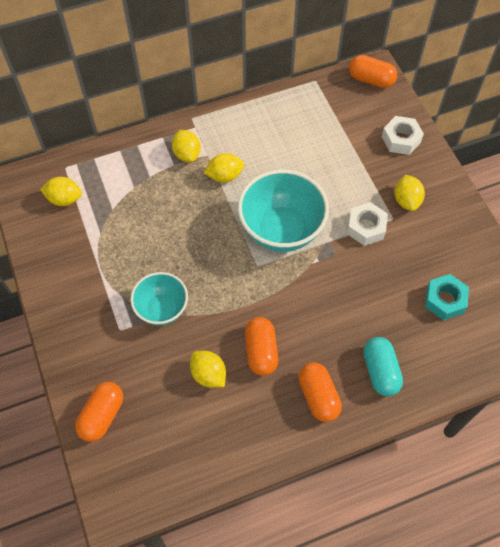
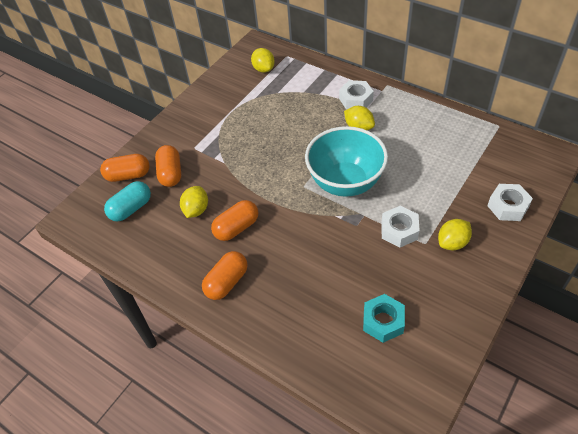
camera: 60 degrees right, 10 degrees down
(162, 309) = (225, 158): turquoise bowl -> none
(187, 154) = (356, 100): yellow lemon -> white nut
(371, 80) = (542, 156): orange capsule -> orange capsule (171, 173)
(380, 371) = (279, 311): turquoise capsule -> turquoise capsule (131, 209)

